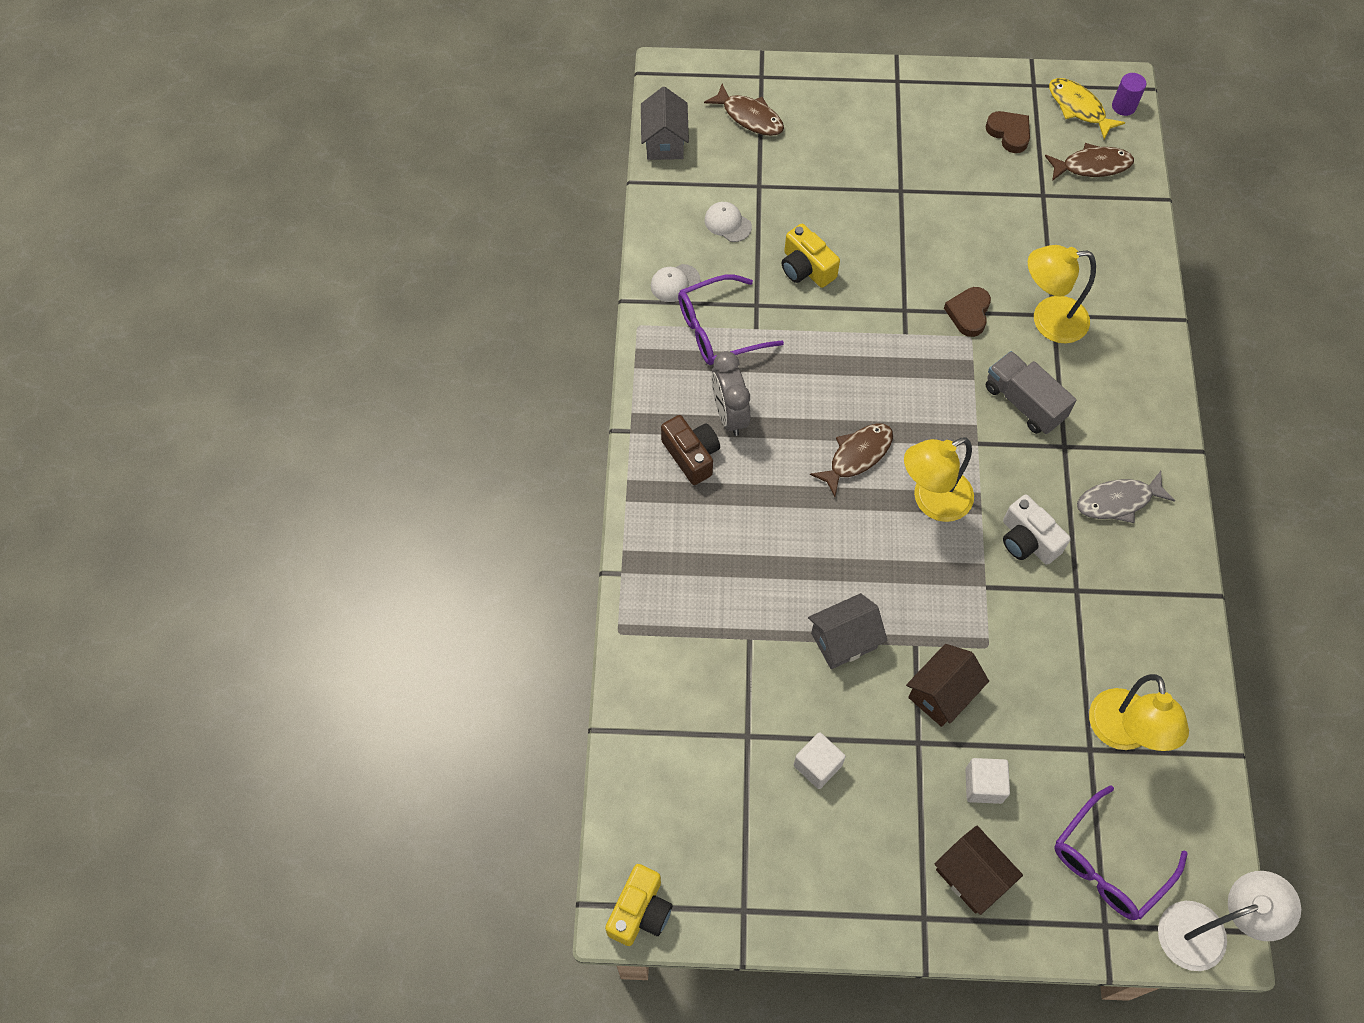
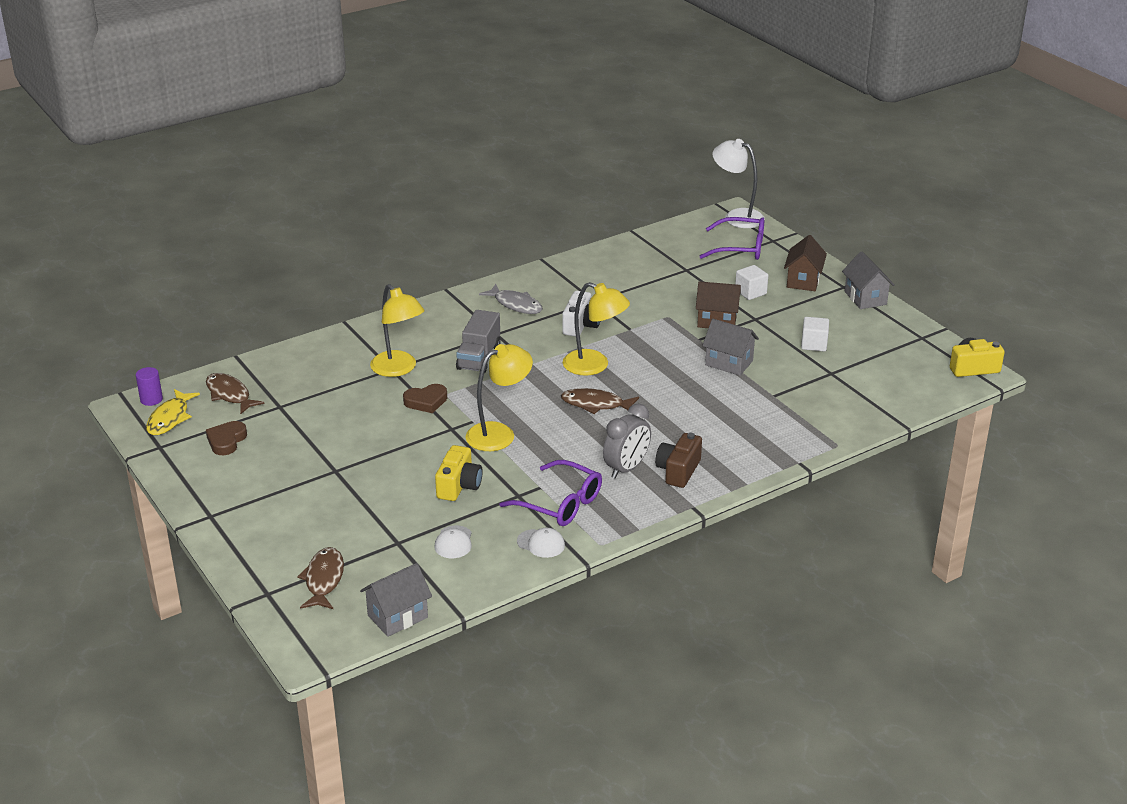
camera: 125 degrees left, 30 degrees down
(878, 921) = (865, 298): none -> grey house
(1122, 733) = (664, 263): yellow lamp -> yellow lamp (499, 433)

